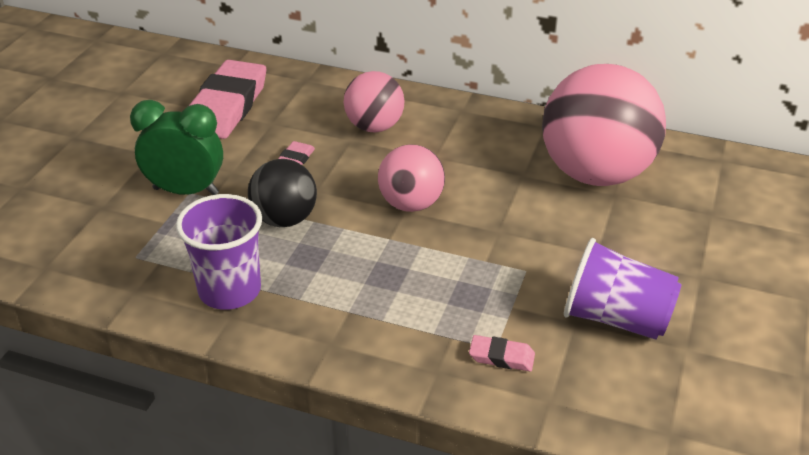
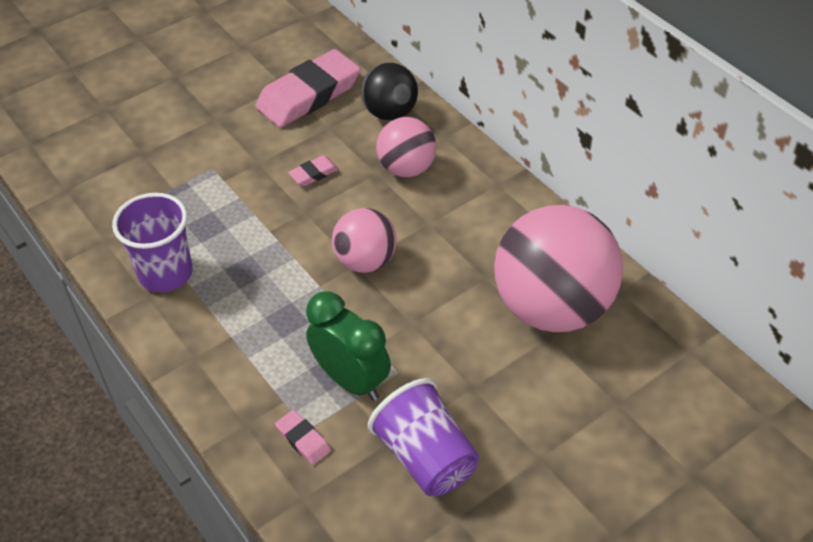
camera: 35 degrees right, 10 degrees up
(186, 191) = (210, 166): green clock -> green clock (351, 380)
(284, 219) = (258, 228): black ball -> black ball (390, 113)

